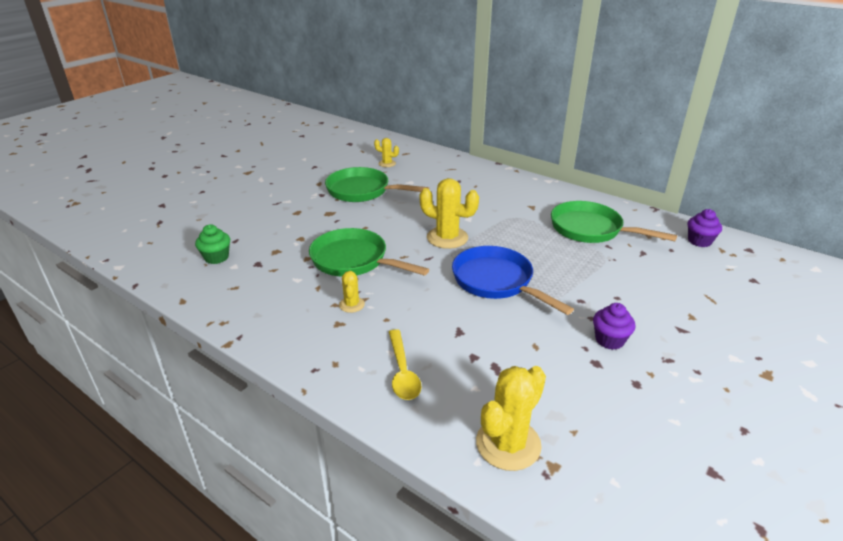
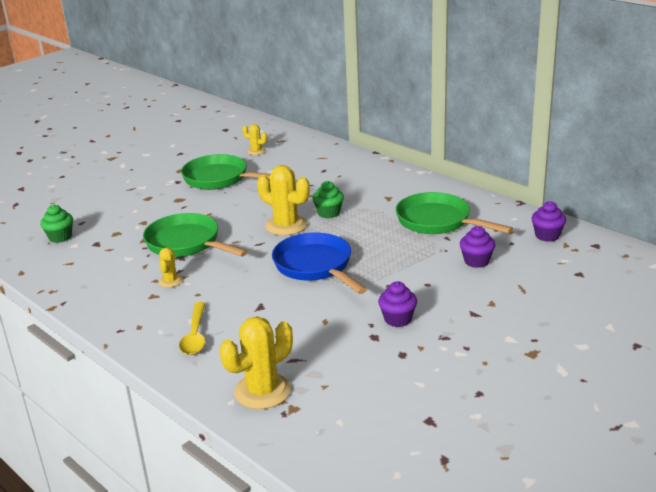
camera: 10 degrees right, 5 degrees down
(483, 224) = (329, 213): none -> green cupcake
(650, 270) = (476, 261): none -> purple cupcake

